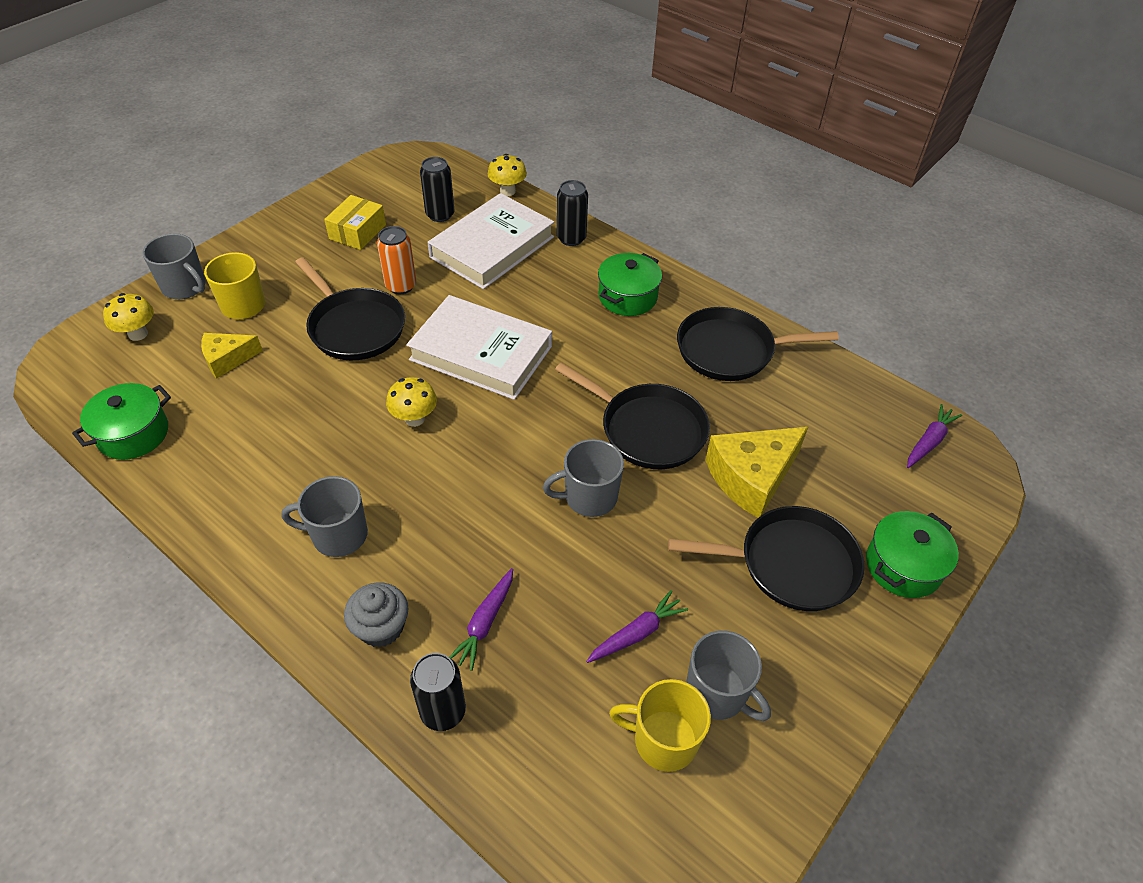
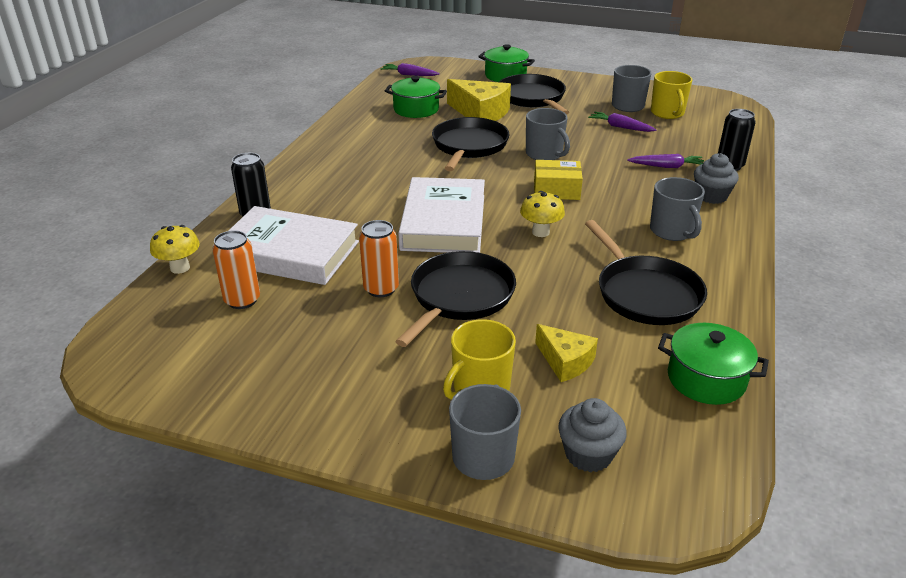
camera: 110 degrees left, 15 degrees down
(138, 334) = (588, 454): yellow mushroom -> grey cupcake
(357, 232) = (300, 350): yellow box -> yellow box (556, 190)
(440, 215) = (242, 300): black can -> orange can
(627, 297) = (329, 175): green pot -> green pot (416, 109)
(730, 350) = (368, 131): black pan -> black pan (645, 294)

